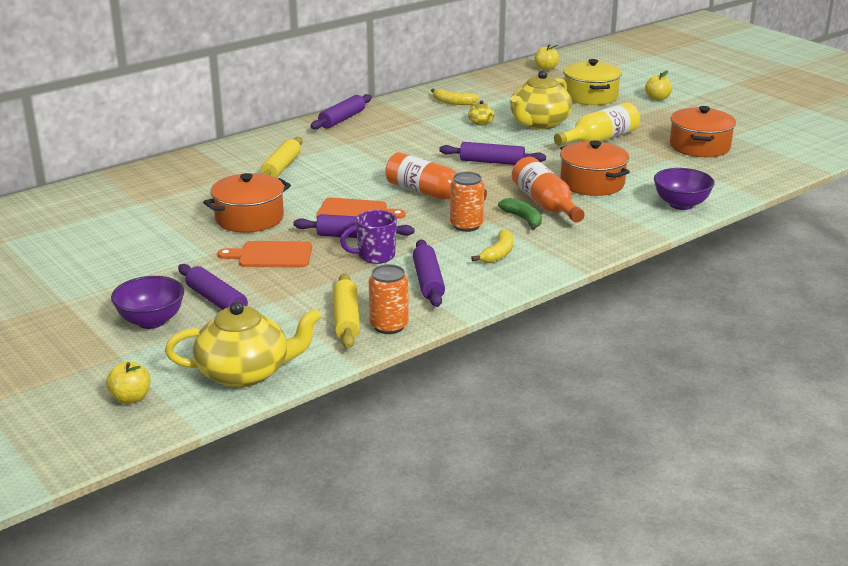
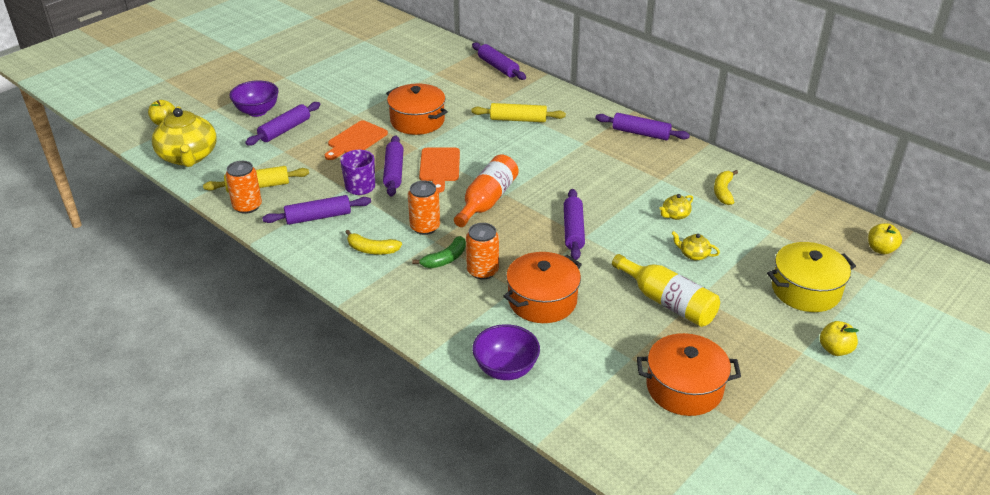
camera: 80 degrees right, 10 degrees up
(155, 168) = (498, 67): none -> purple rolling pin
(271, 255) = (356, 140): orange cutting board -> orange cutting board turned 135 degrees counterclockwise
(539, 123) = (693, 254): yellow teapot -> yellow teapot, size x0.43
(545, 204) = (482, 271): orange bottle -> orange can

